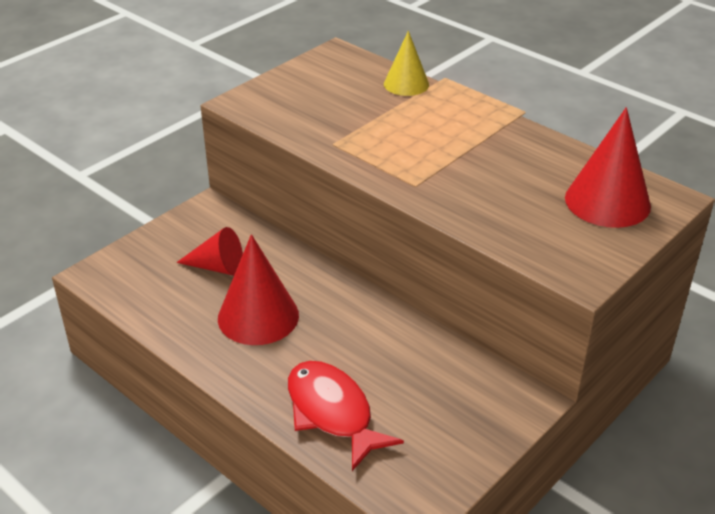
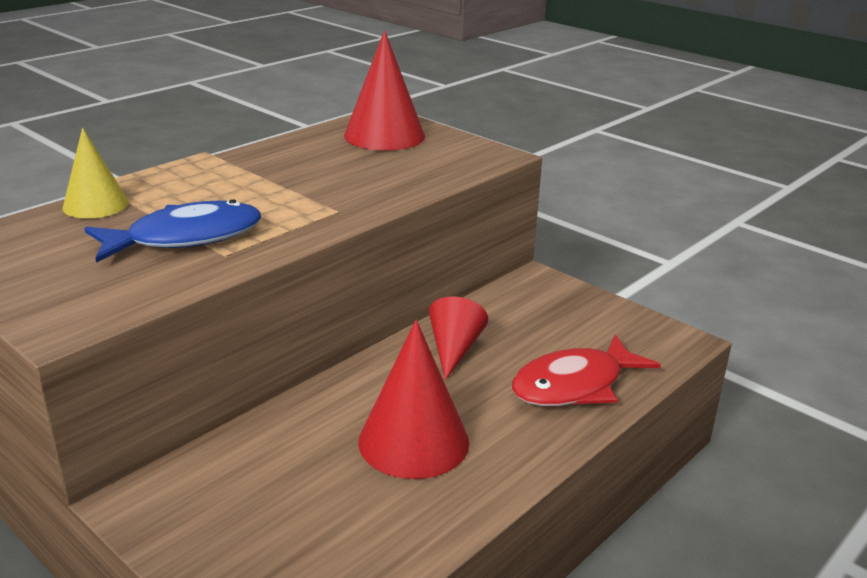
camera: 90 degrees left, 10 degrees down
(218, 267) = (299, 483): red cone -> red cone (454, 349)
(356, 125) = (186, 238): none -> blue fish

